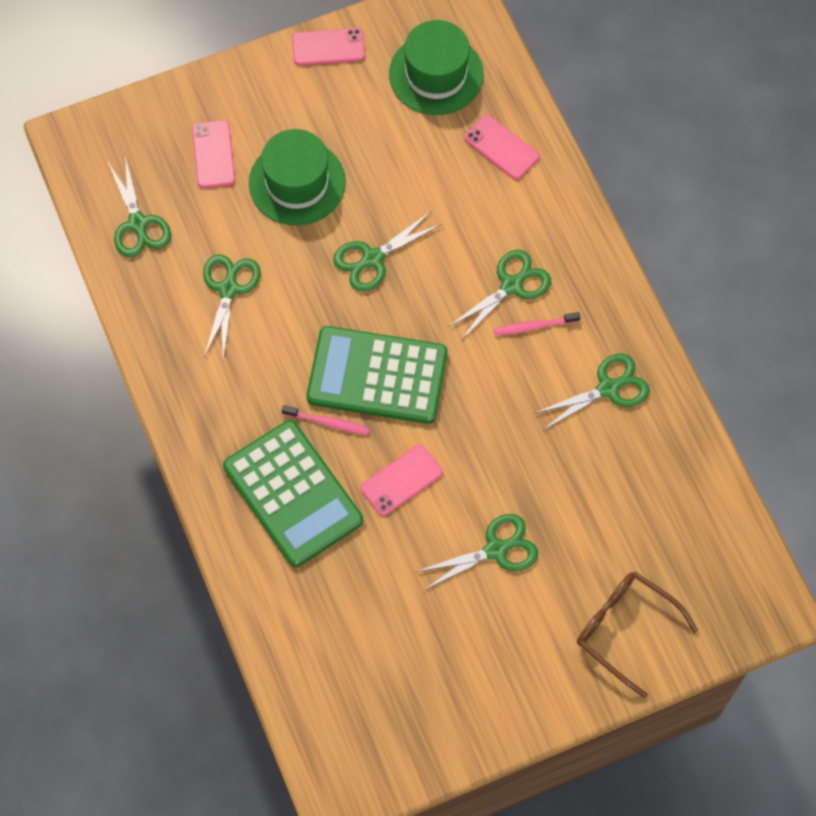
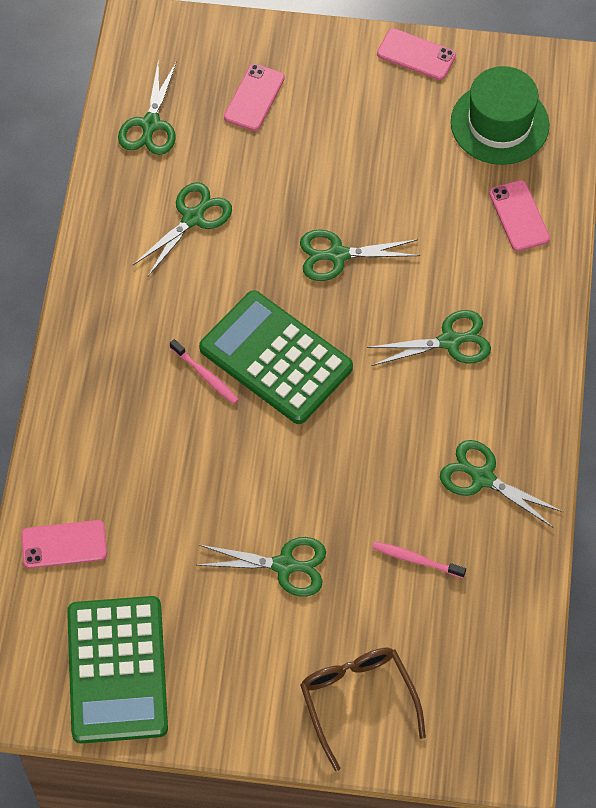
camera: 30 degrees right, 5 degrees down
(293, 493) = (135, 421): green calculator -> green calculator (117, 670)
(297, 182) = (312, 157): green hat -> none
(401, 480) = (238, 459): pink phone -> pink phone (64, 544)
(534, 326) = (447, 387): pink toothbrush -> pink toothbrush (416, 560)
(609, 388) = (482, 477): green scissors -> green scissors turned 150 degrees counterclockwise

